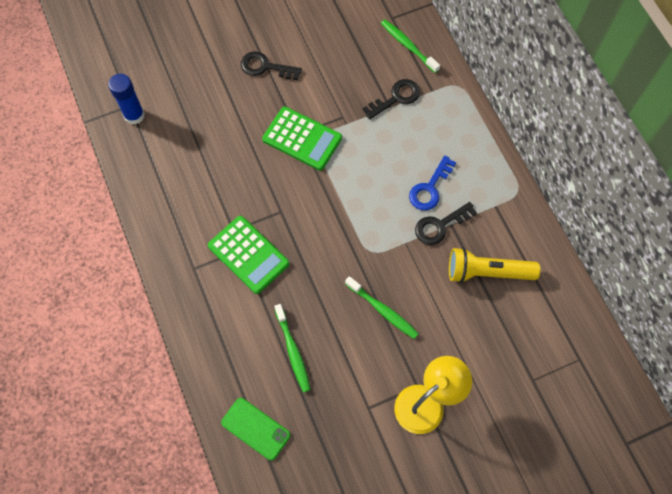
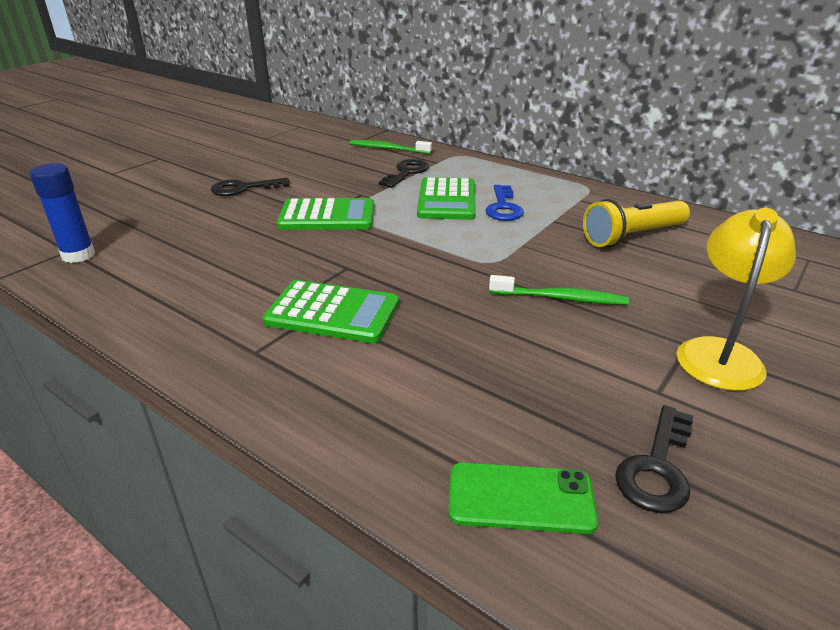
camera: 30 degrees left, 35 degrees down
(293, 351) = (485, 377): green toothbrush -> none
(397, 157) = (447, 200): none -> green calculator
(440, 226) = (544, 224): black key -> black key (657, 467)

